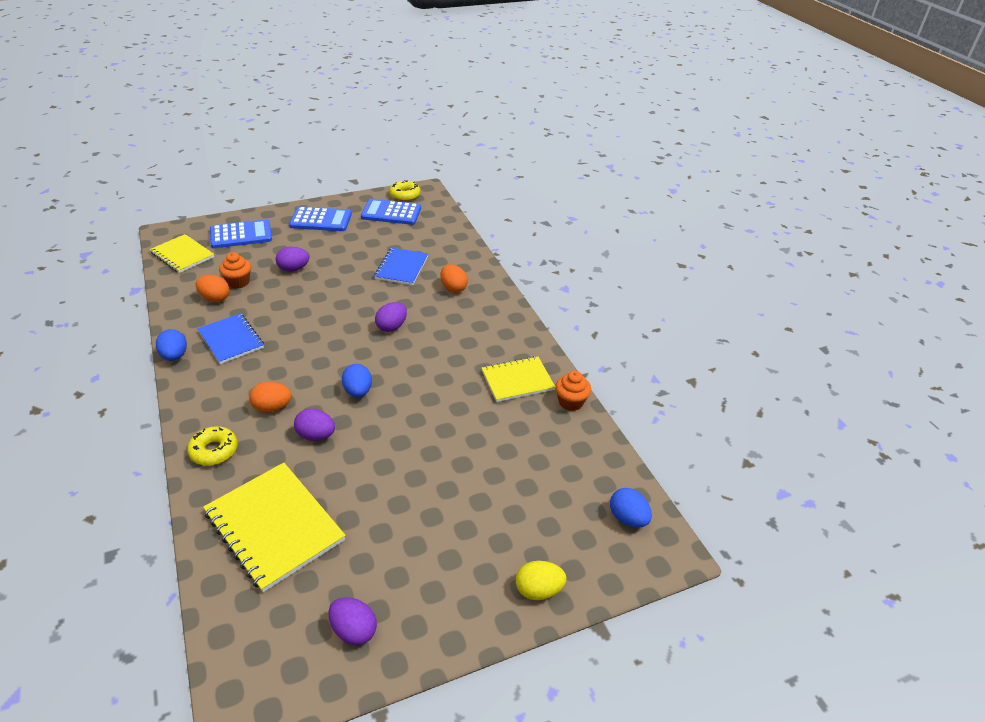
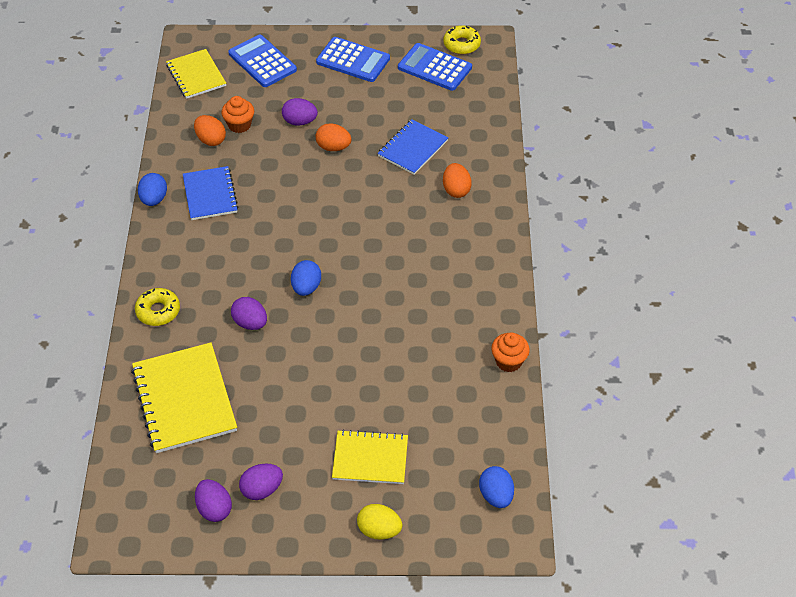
camera: 25 degrees right, 10 degrees up
(241, 235) = (262, 62): blue calculator -> blue calculator turned 135 degrees counterclockwise
(272, 407) = (222, 281): orange egg -> orange egg (333, 147)
(391, 327) = (370, 222): purple egg -> purple egg (262, 489)
(517, 380) = (467, 321): yellow notebook -> yellow notebook (370, 458)

